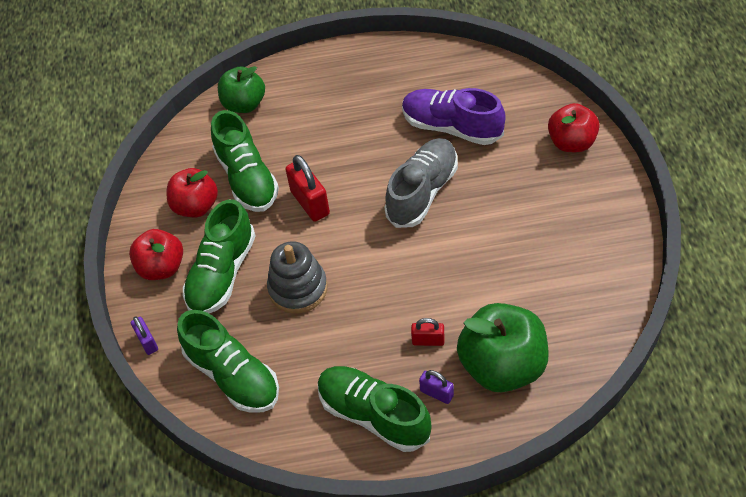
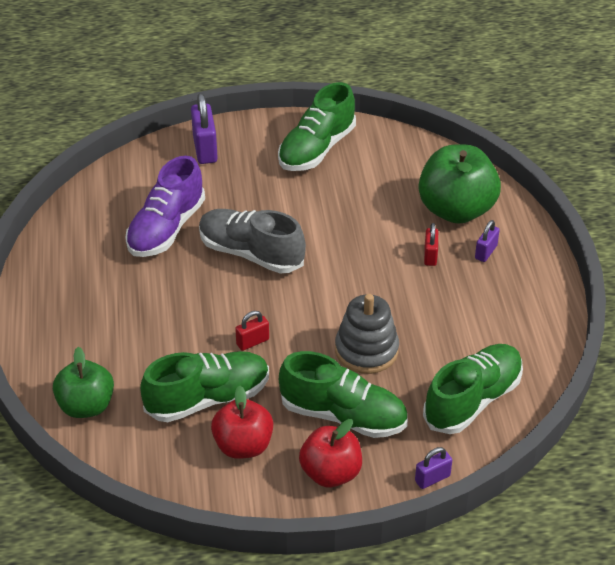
camera: 95 degrees left, 10 degrees down
(310, 203) = (252, 342): red padlock -> red padlock, size x0.57
(374, 415) = (510, 294): green shoe -> green shoe (316, 149)
(571, 142) = (205, 149): red apple -> purple padlock

